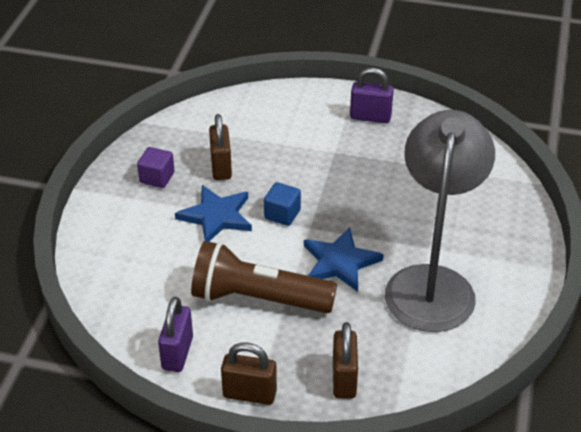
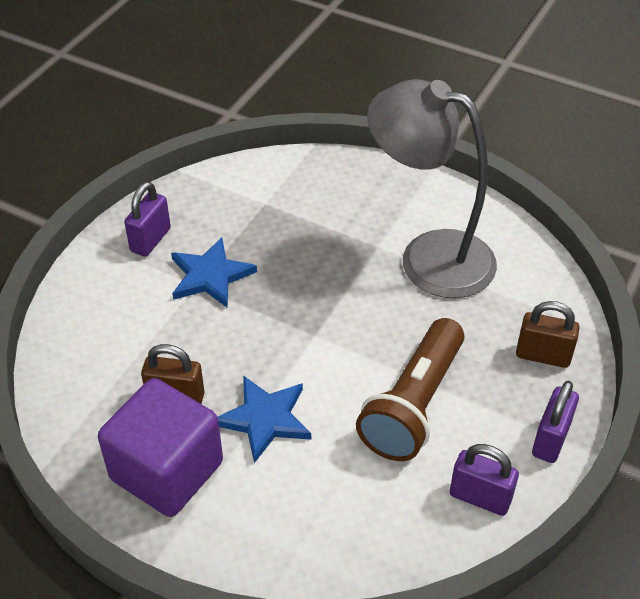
camera: 75 degrees left, 5 degrees up
(157, 178) = (167, 471): purple cube -> purple cube, size x2.24
(249, 394) = (550, 439): brown padlock -> purple padlock
(282, 214) = (285, 355): blue cube -> none
(340, 262) = (378, 321): blue star -> blue star (210, 276)

